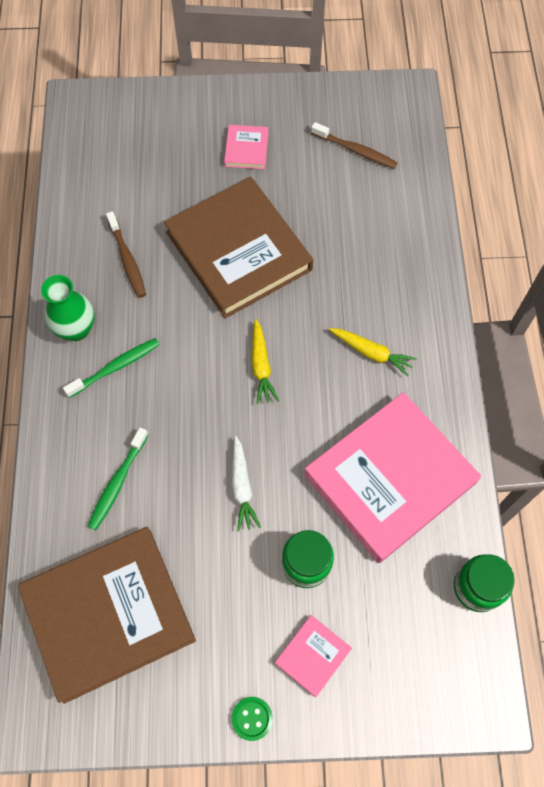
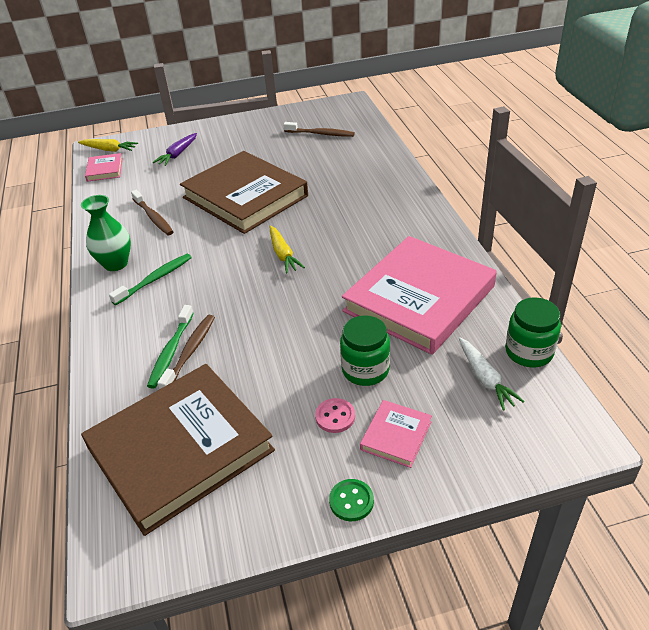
camera: 10 degrees left, 25 degrees down
(137, 488) = (190, 352): none -> brown toothbrush
(172, 143) = (177, 154): none -> purple carrot
(242, 487) = (289, 331): white carrot -> white carrot (485, 378)
(246, 149) = (237, 147): pink book -> pink book (105, 170)
(261, 616) = (335, 416): none -> pink button
(371, 353) = (373, 230): yellow carrot -> yellow carrot (109, 150)

